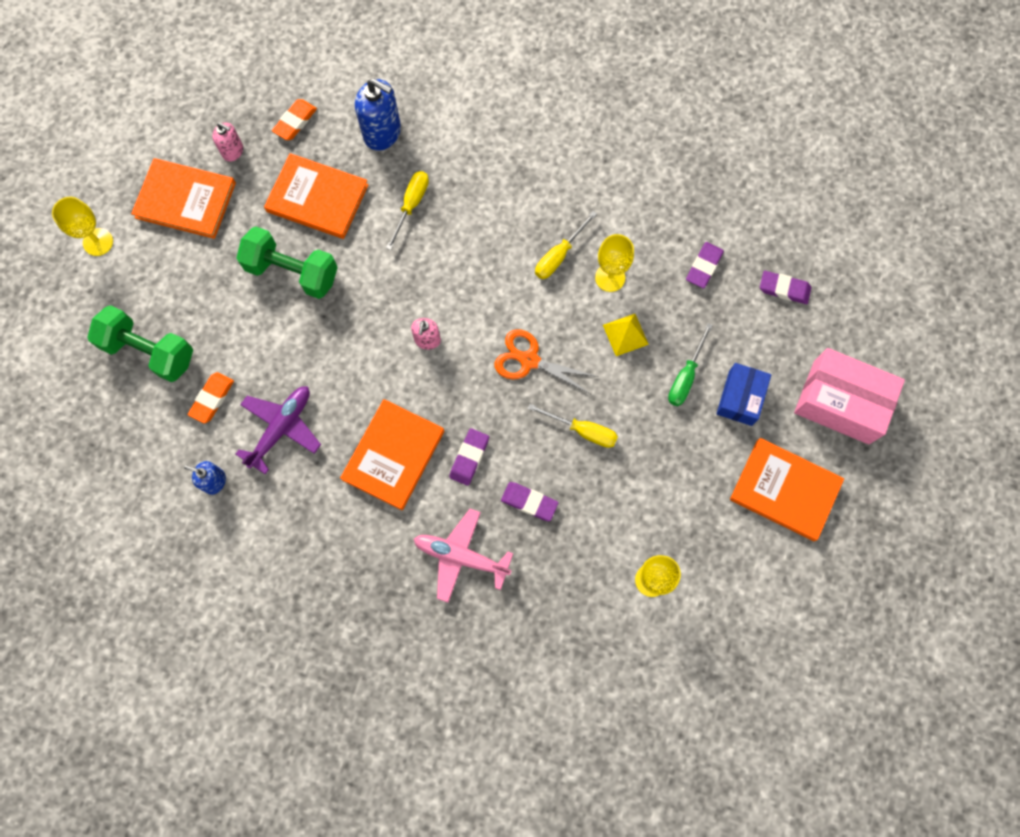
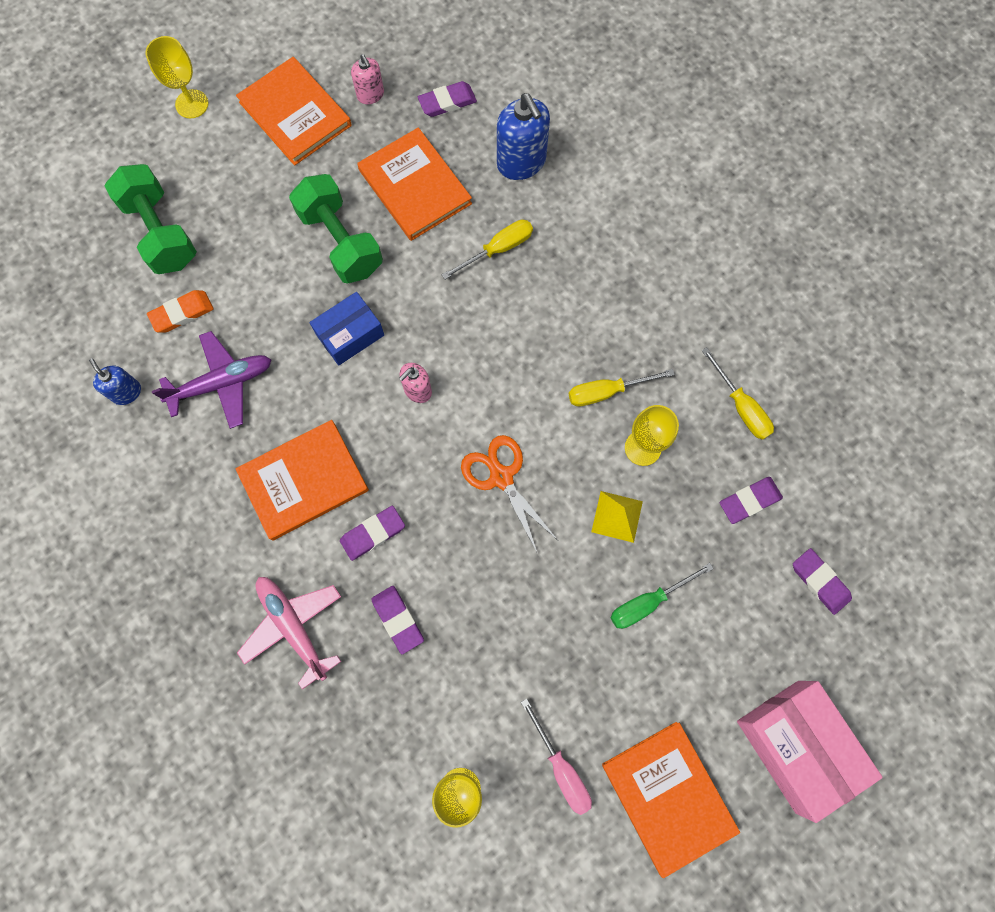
camera: 35 degrees right, 0 degrees up
(295, 122) = (447, 102): orange eraser -> purple eraser
(582, 430) = (503, 584): yellow screwdriver -> yellow screwdriver (741, 406)
(706, 520) = (561, 768): none -> pink screwdriver
(740, 398) = (690, 664): blue box -> blue box (350, 334)

